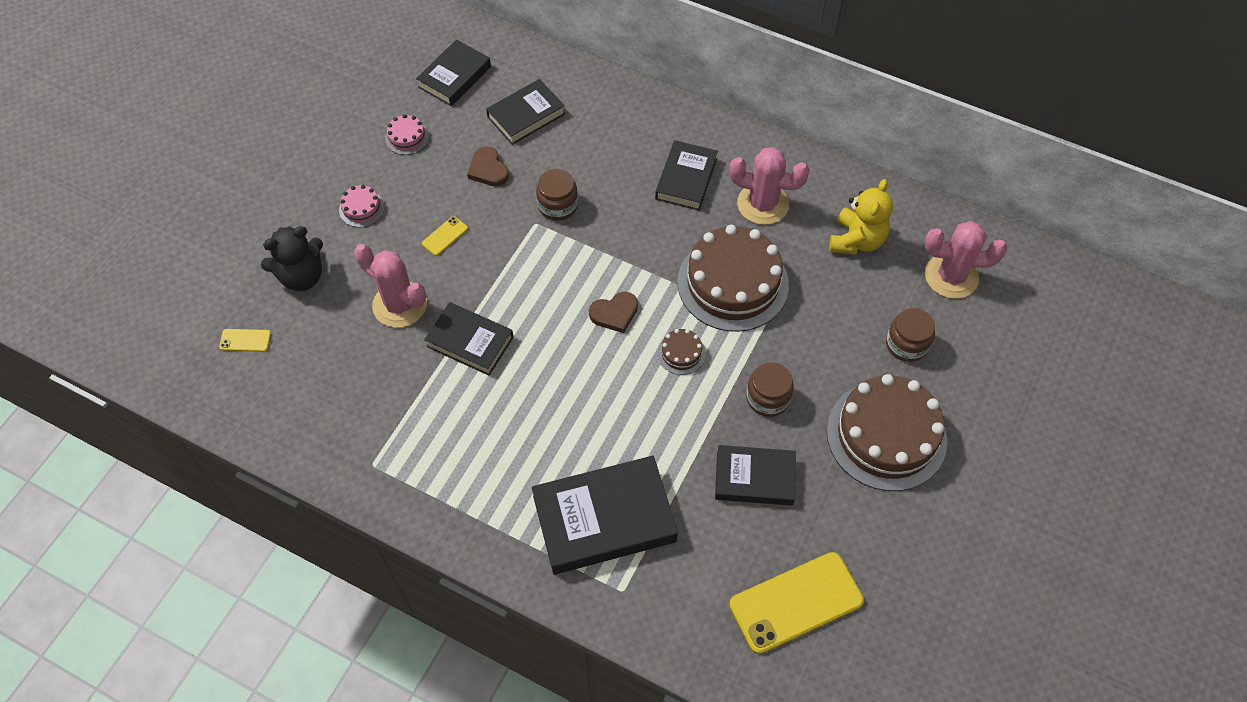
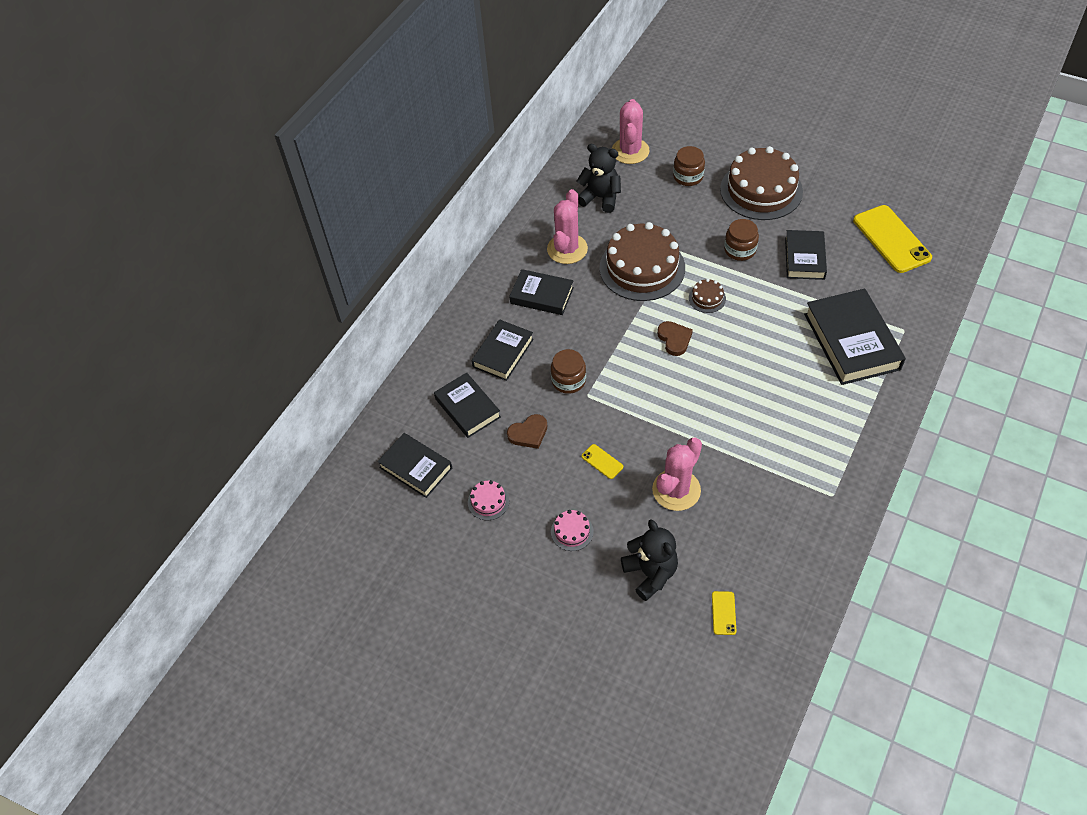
camera: 85 degrees left, 5 degrees down
(470, 342) = (709, 435): black book -> black book (503, 353)
(856, 240) = (600, 198): yellow teddy bear -> black teddy bear

